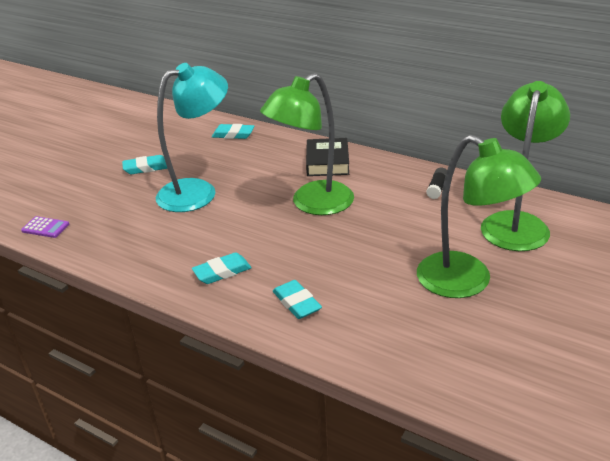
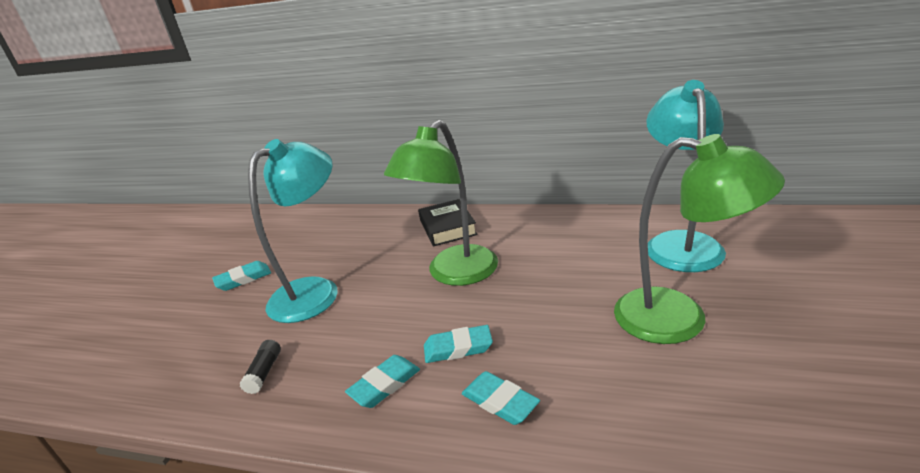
camera: 15 degrees left, 5 degrees down
(45, 228) = (124, 386): purple calculator -> none
(233, 134) = (333, 223): turquoise eraser -> turquoise eraser (458, 348)
(437, 189) = (576, 228): black glue stick -> black glue stick (264, 372)
(517, 223) = (680, 243): green lamp -> turquoise lamp

